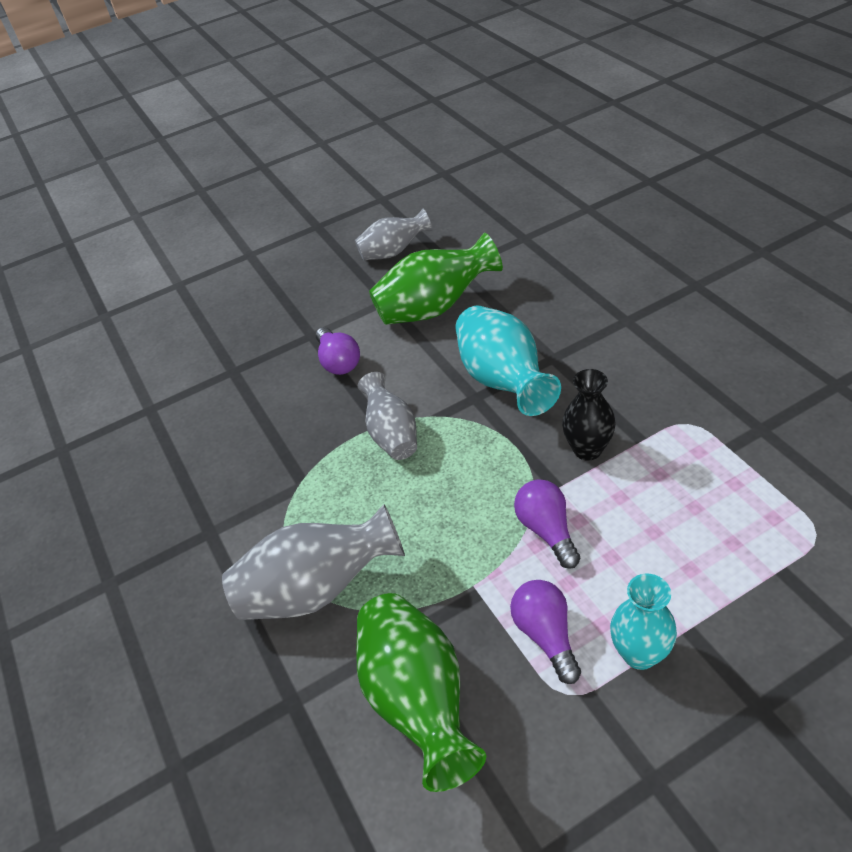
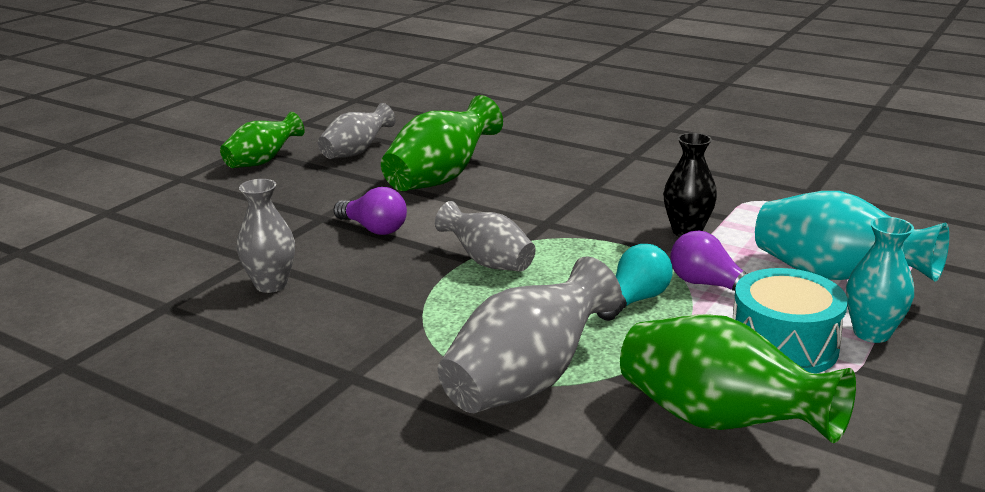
camera: 35 degrees left, 20 degrees down
(226, 407) = (271, 285): none -> grey vase
(317, 247) = (262, 161): none -> green vase
(469, 526) = (634, 300): none -> turquoise light bulb
(503, 381) = (562, 208): turquoise vase -> turquoise vase (835, 277)
(546, 635) = (783, 345): purple light bulb -> turquoise drum

